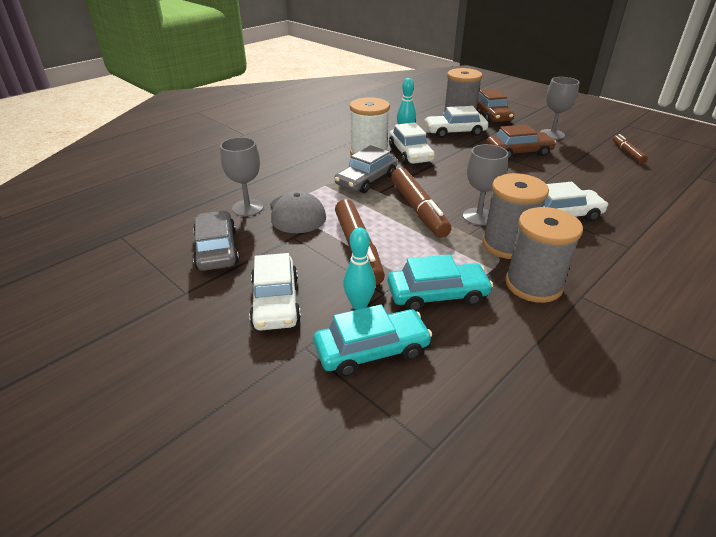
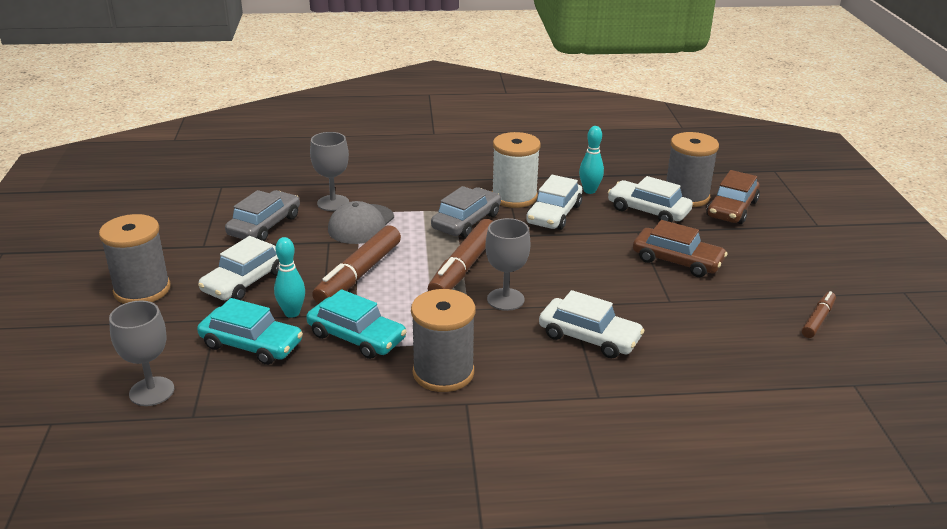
camera: 40 degrees right, 5 degrees down
(366, 180) = (466, 221): grey car -> grey car turned 135 degrees clockwise
(507, 245) = (484, 334): grey spool -> grey spool (142, 290)
(552, 134) = (763, 259): grey goblet -> grey goblet (152, 391)

